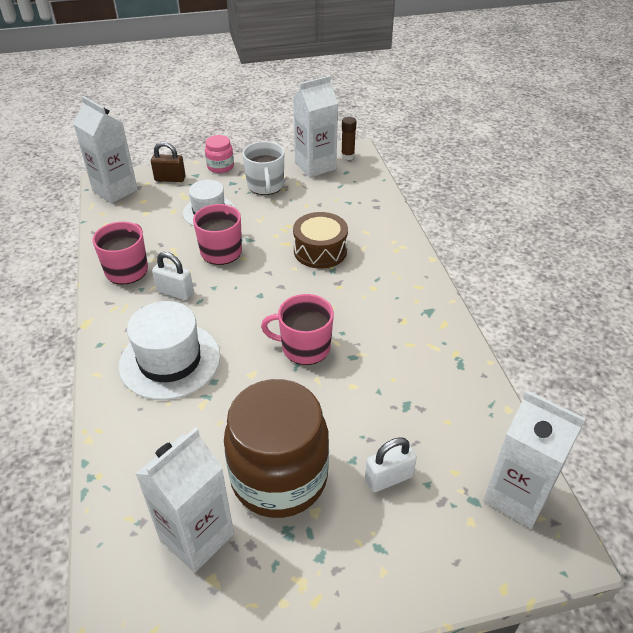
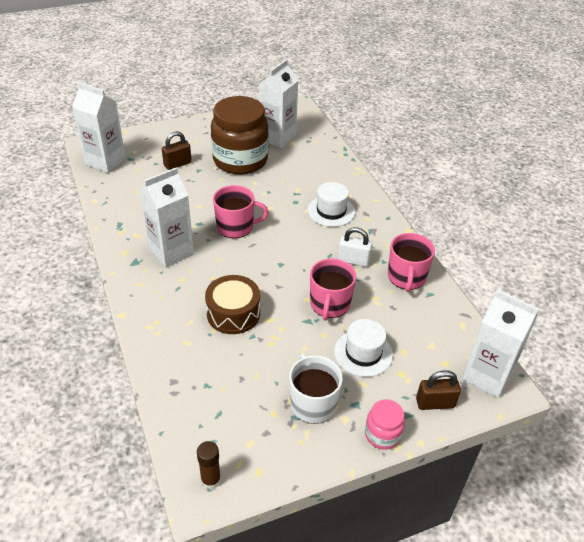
camera: 170 degrees right, 0 degrees up
(170, 361) = (331, 211): white hat -> white hat, size x0.66
(315, 166) = (255, 450): white carton -> white carton (171, 252)
(388, 478) = (177, 164): white padlock -> brown padlock

